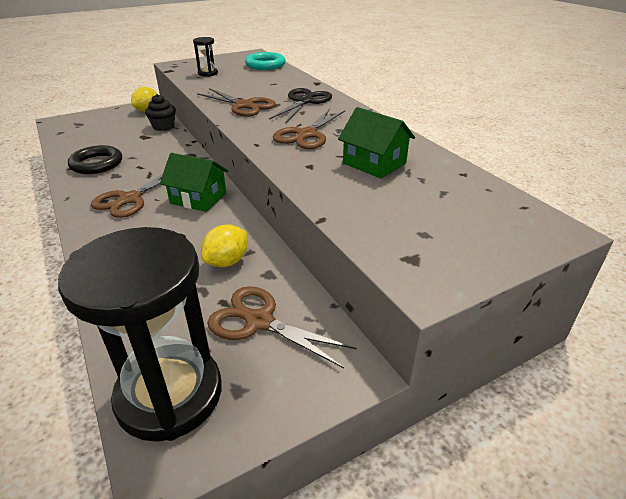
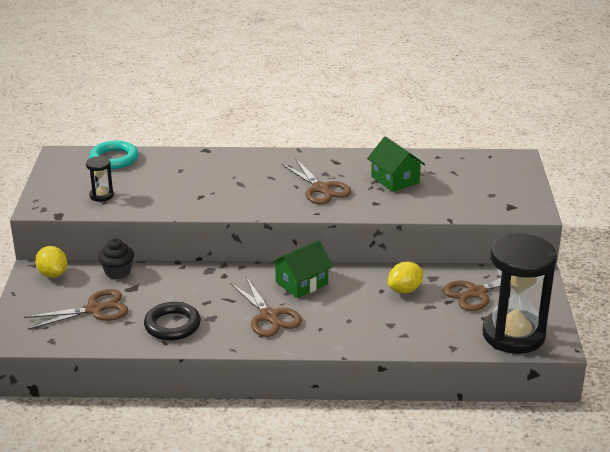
camera: 60 degrees left, 5 degrees down
(227, 261) = (405, 290): yellow lemon -> yellow lemon turned 75 degrees clockwise
(244, 105) = (225, 198): brown scissors -> brown scissors (94, 309)
(304, 101) = (248, 169): black scissors -> none
(374, 163) = (395, 179): green house -> green house turned 75 degrees clockwise

